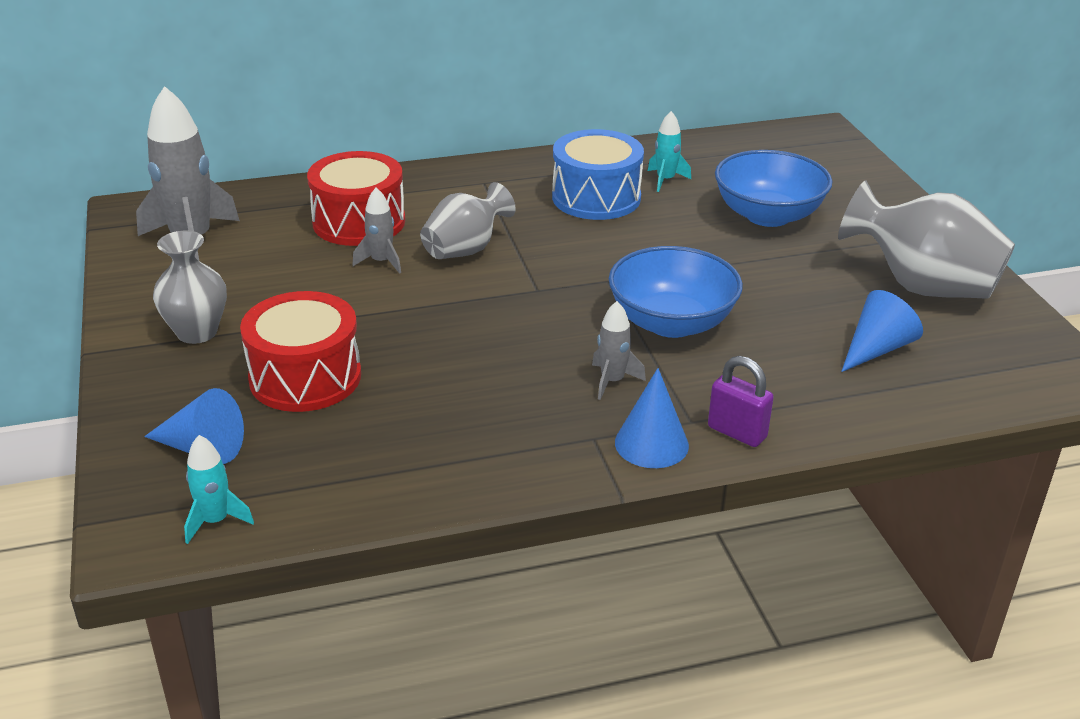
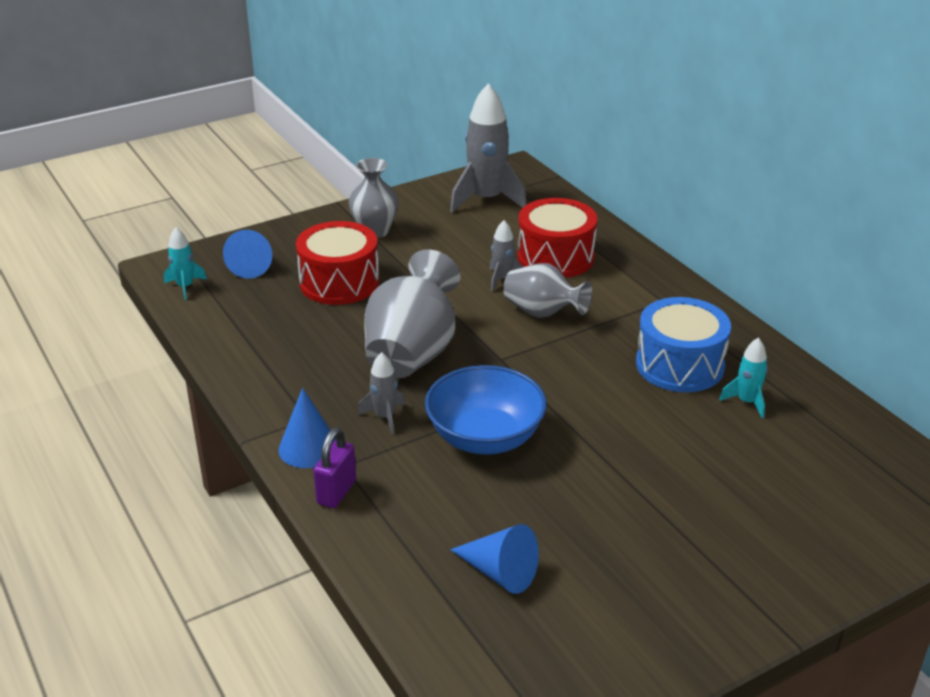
camera: 75 degrees right, 0 degrees up
(768, 215) = (721, 478): blue bowl -> none
(922, 287) = (639, 604): grey vase -> grey vase (412, 354)

